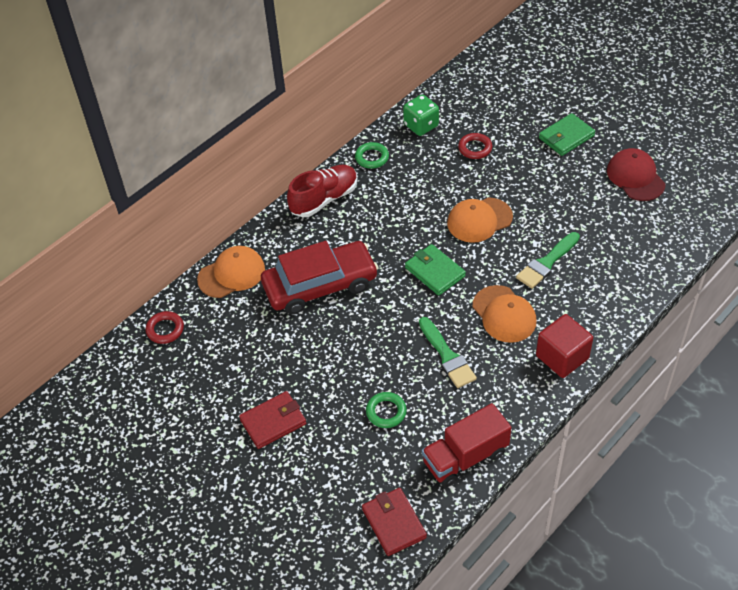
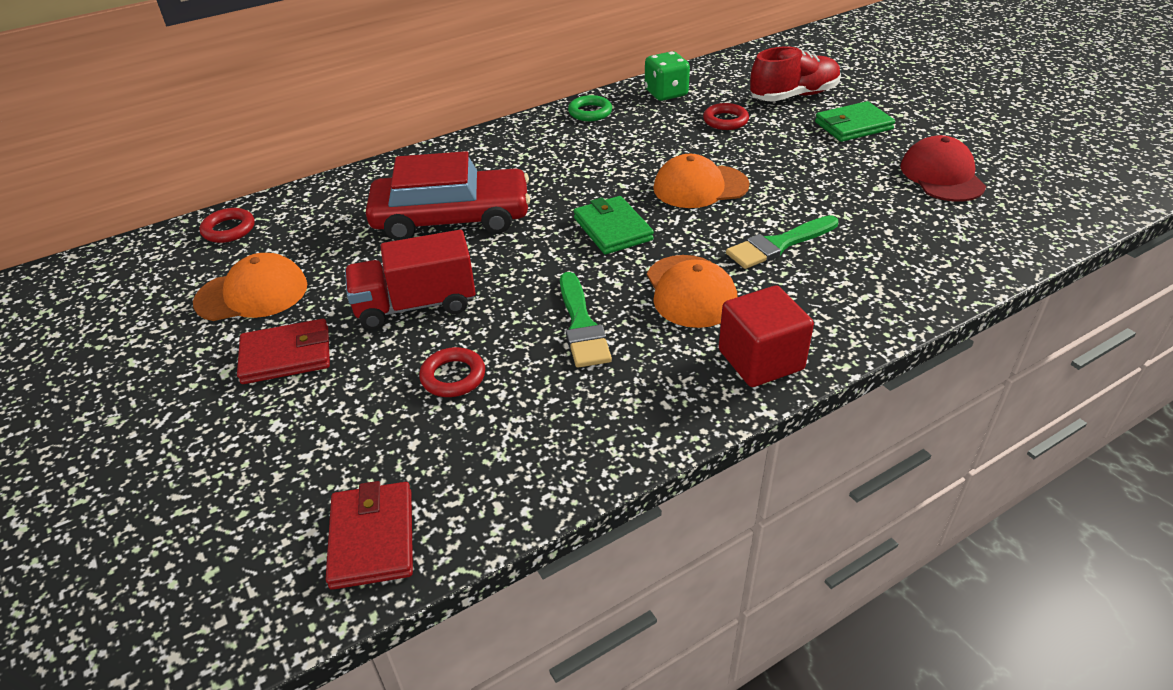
camera: 15 degrees right, 10 degrees down
(231, 274) = (350, 190): orange cap -> orange cap (252, 294)
(324, 199) = (509, 140): red shoe -> red shoe (793, 96)
(386, 412) = (453, 376): green ring -> red ring
(465, 457) = (542, 465): red truck -> red truck (416, 305)

